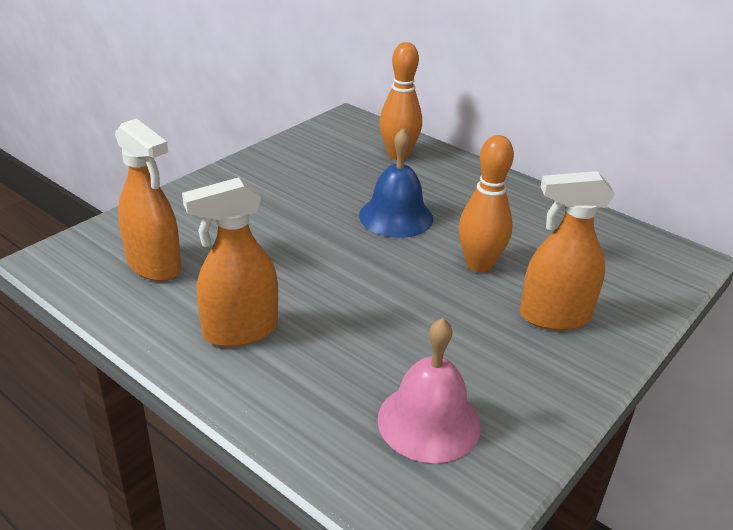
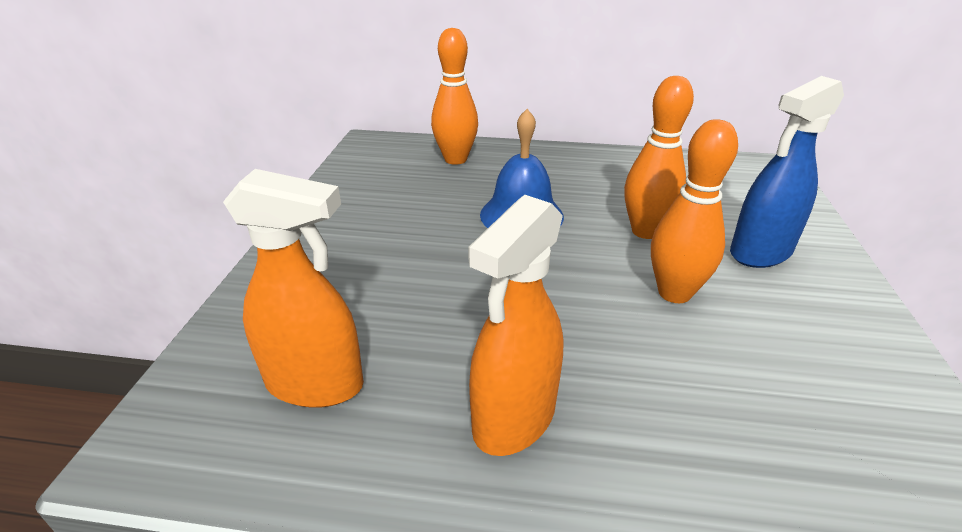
camera: 30 degrees left, 0 degrees up
(429, 421) = (820, 418): pink bell -> none
(438, 313) = (674, 293): none -> orange bowling pin
(554, 317) = (760, 252): orange spray bottle -> blue spray bottle

